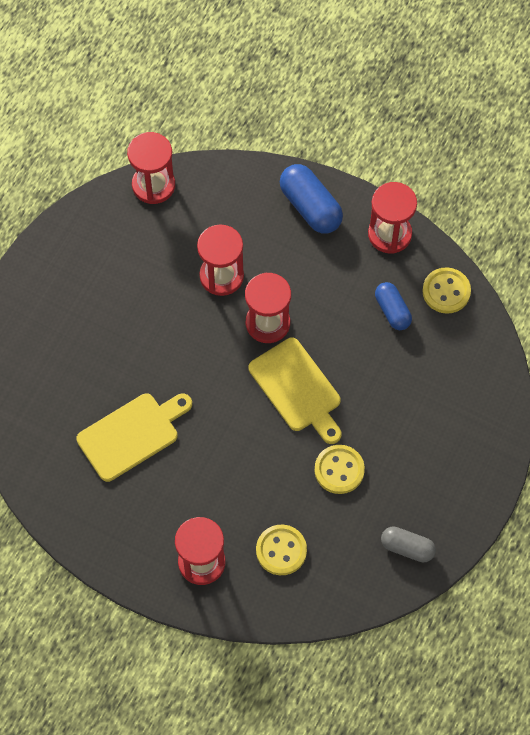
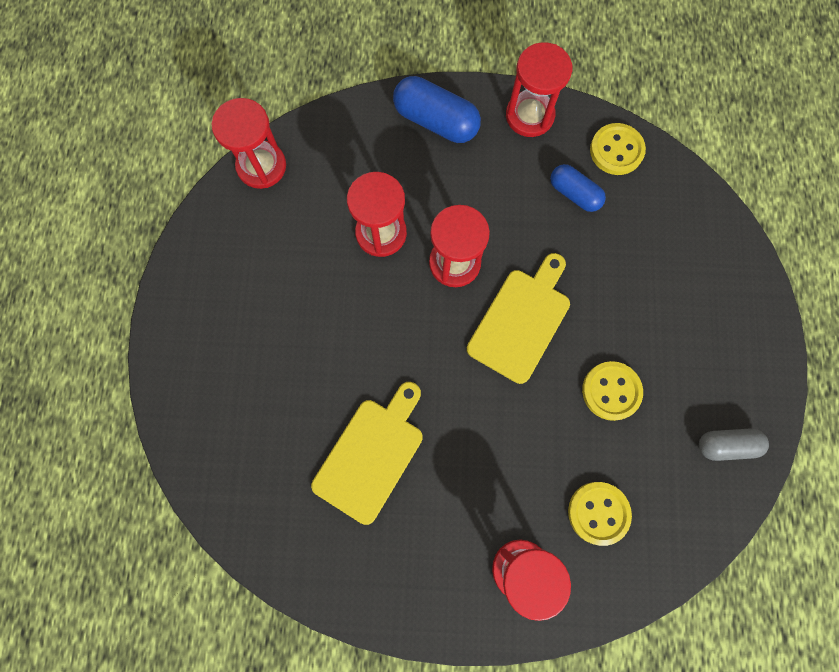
camera: 25 degrees left, 10 degrees up
(297, 389) = (521, 321): yellow cutting board -> yellow cutting board turned 90 degrees counterclockwise

